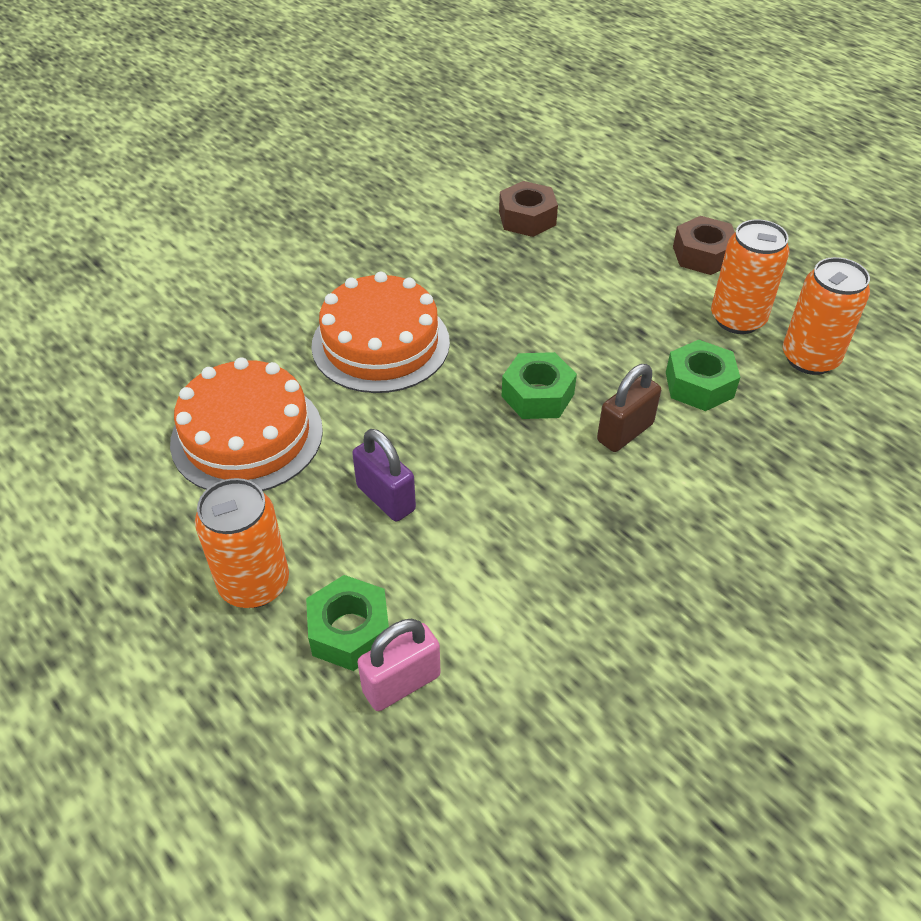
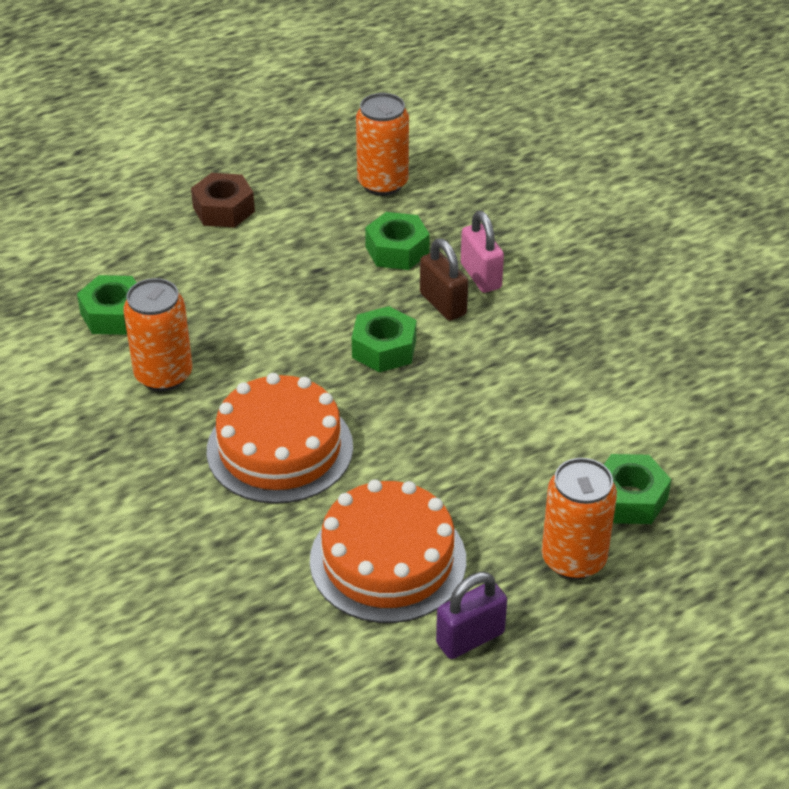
camera: 80 degrees left, 5 degrees down
(386, 498) = (489, 463): purple padlock -> purple padlock (470, 638)
(401, 683) = (681, 471): pink padlock -> pink padlock (480, 276)
(527, 218) = (114, 314): brown nut -> green nut
(737, 319) = (321, 210): orange can -> orange can (163, 375)

